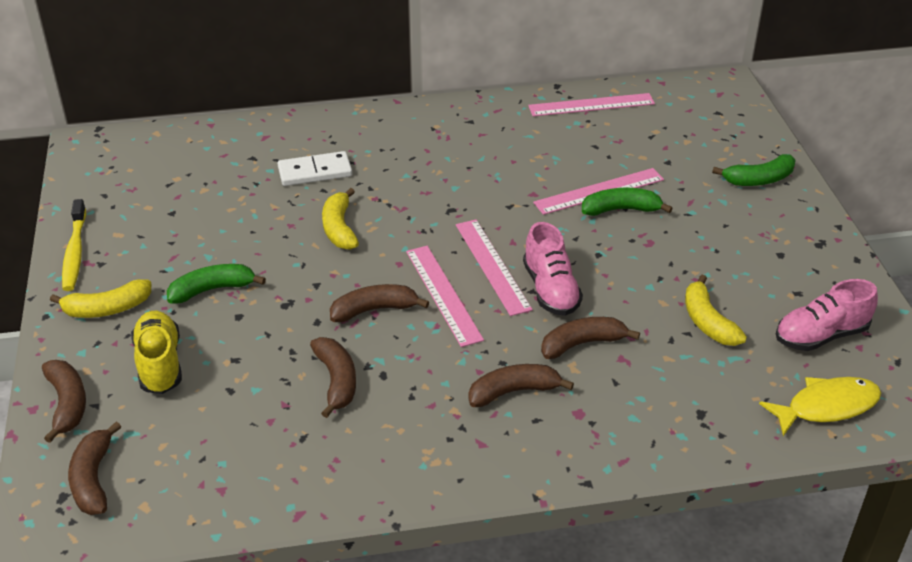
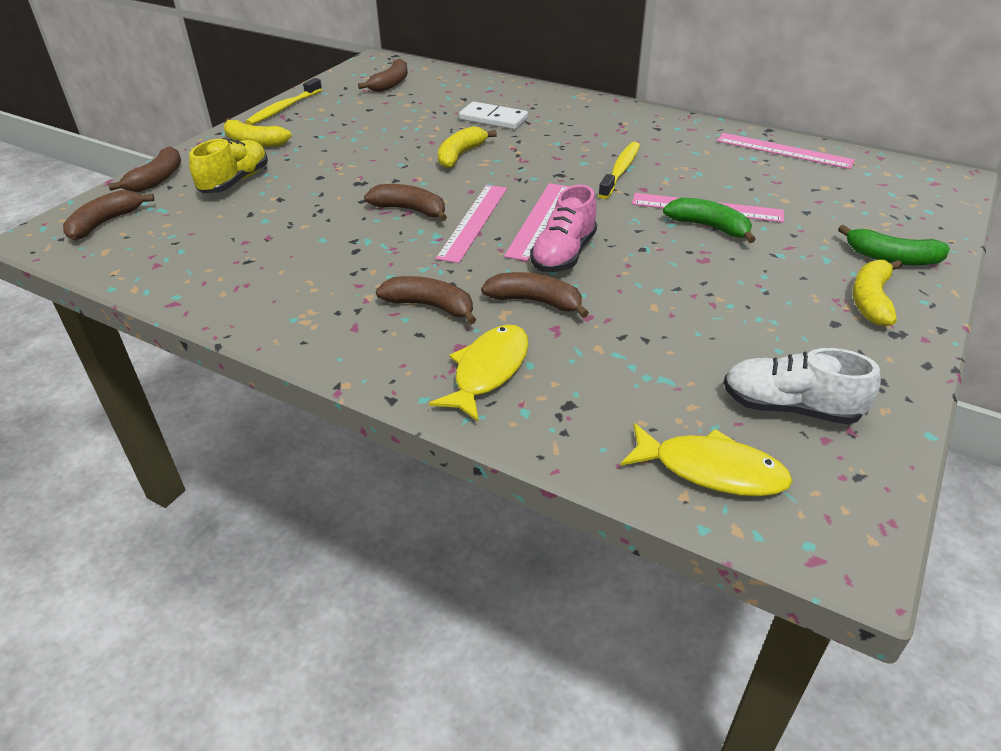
camera: 40 degrees right, 0 degrees up
(212, 290) = (327, 156): green banana -> none
(336, 381) = (320, 239): brown banana -> brown banana (390, 84)
(494, 183) = (620, 171): none -> yellow toothbrush
(621, 420) = (488, 371): none -> yellow fish
(707, 322) = (677, 340): yellow banana -> yellow banana (871, 300)
(821, 336) = (790, 407): pink shoe -> white shoe

